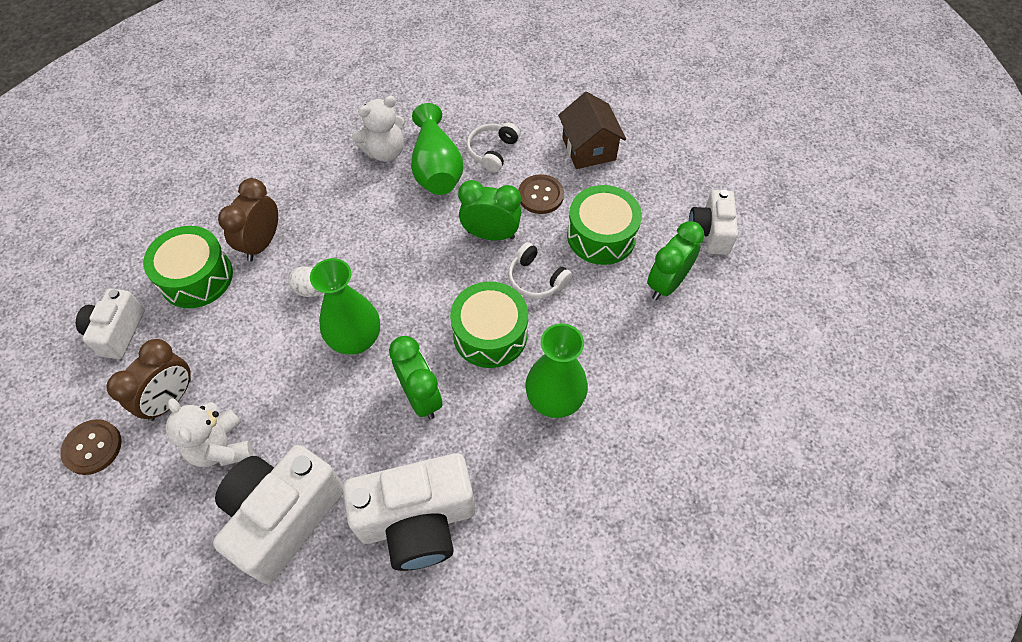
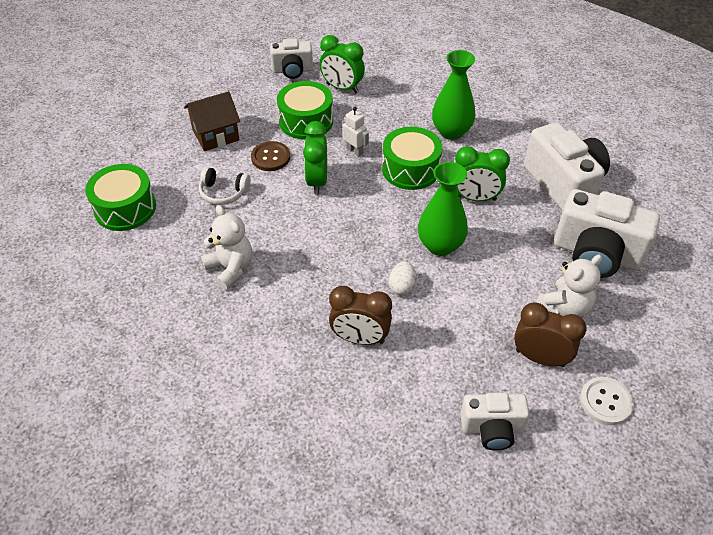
camera: 100 degrees left, 10 degrees down
(92, 447) = (605, 401): brown button -> white button
(196, 277) = (412, 381): green drum -> green drum (125, 208)
(421, 397) = (475, 198): green clock -> green clock turned 135 degrees counterclockwise
(436, 168) = (247, 227): green vase -> none
(536, 279) = (355, 151): white headphones -> white robot

